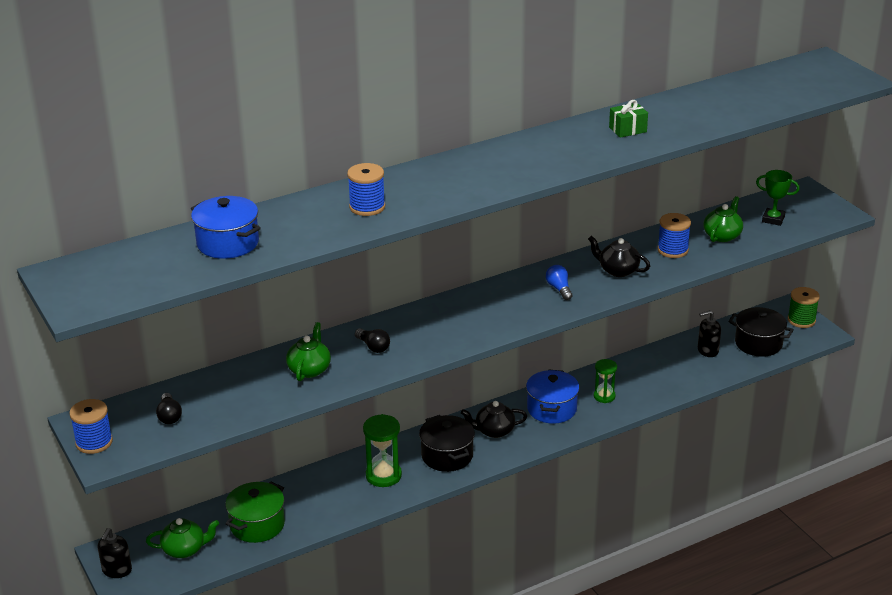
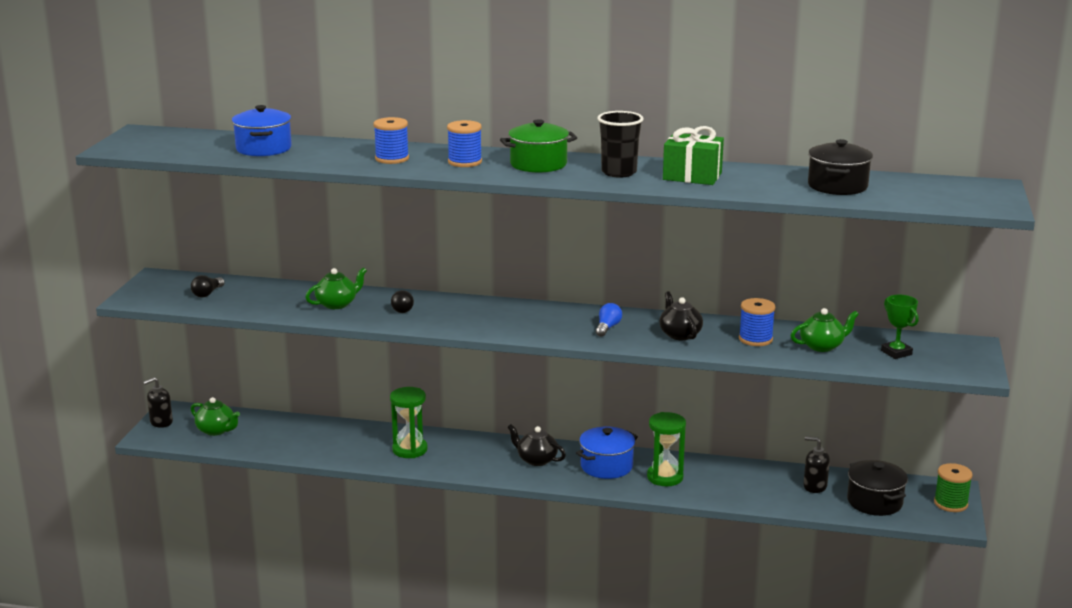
camera: 40 degrees right, 10 degrees down
(94, 442) = (142, 289): blue spool -> blue spool (465, 162)
(257, 525) = (281, 438): green pot -> green pot (538, 164)
(447, 456) = (475, 459): black pot -> black pot (837, 186)
(571, 147) = (619, 172): none -> black cup
(604, 396) = (665, 477): green hourglass -> green hourglass, size x1.55
(627, 130) = (692, 176): green gift -> green gift, size x1.60

